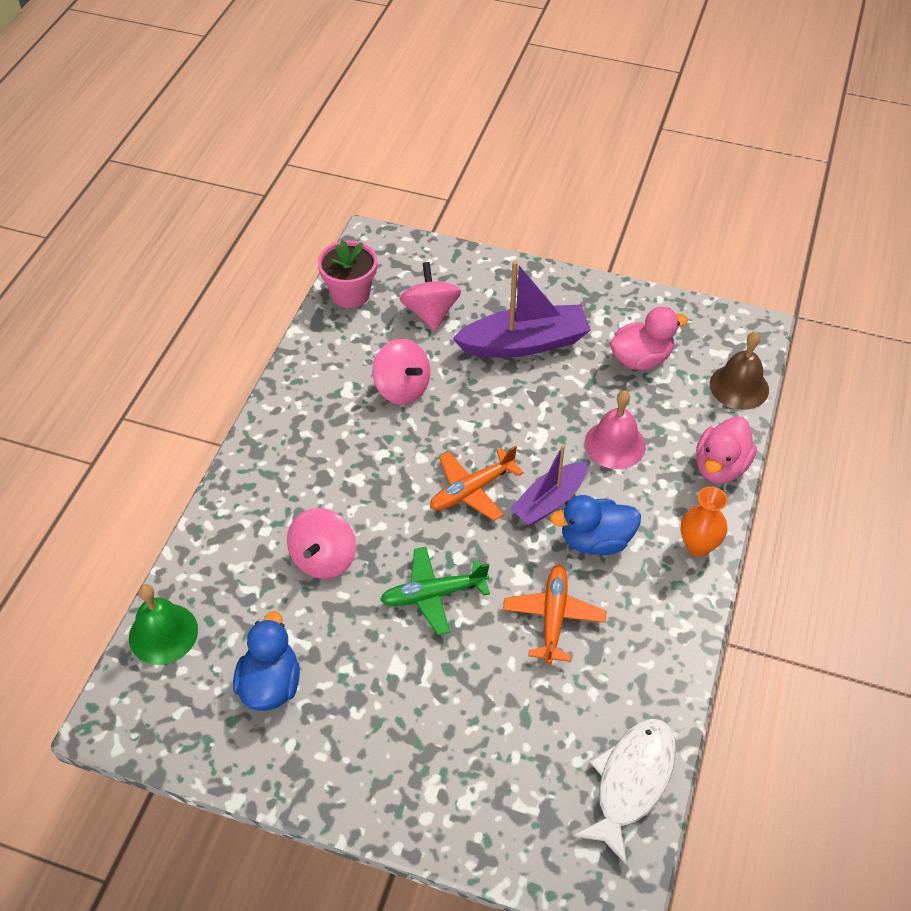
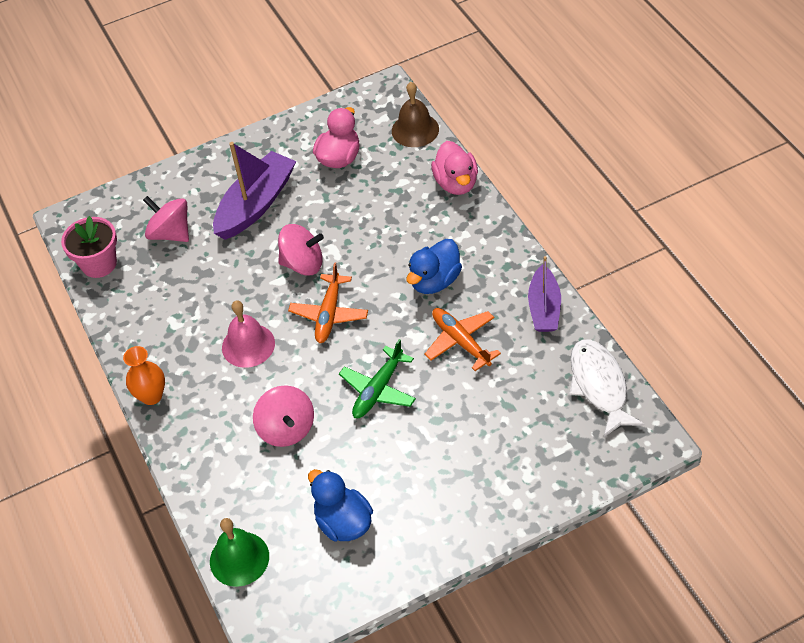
camera: 40 degrees left, 0 degrees up
(402, 388) = (210, 292): pink spinning top -> pink spinning top (303, 264)
(549, 501) = (383, 282): purple boat -> purple boat (544, 308)
(615, 444) = (382, 219): pink bell -> pink bell (248, 345)
(698, 546) = (493, 236): orange vase -> orange vase (151, 396)

